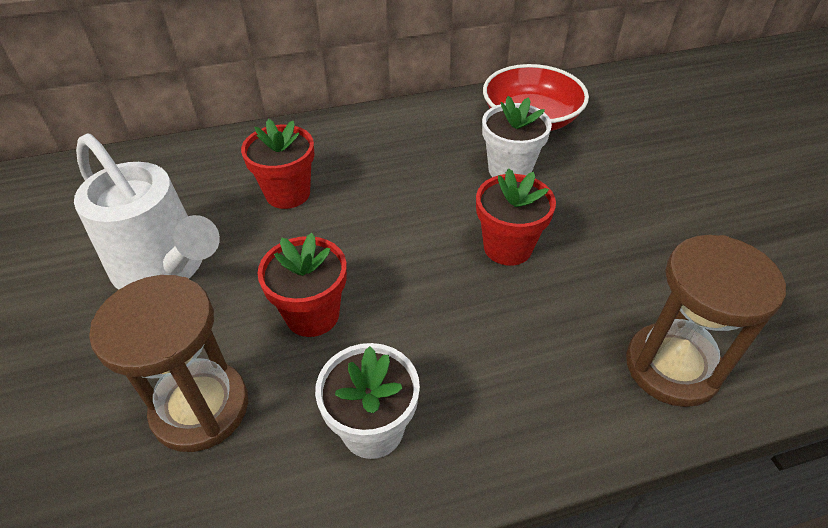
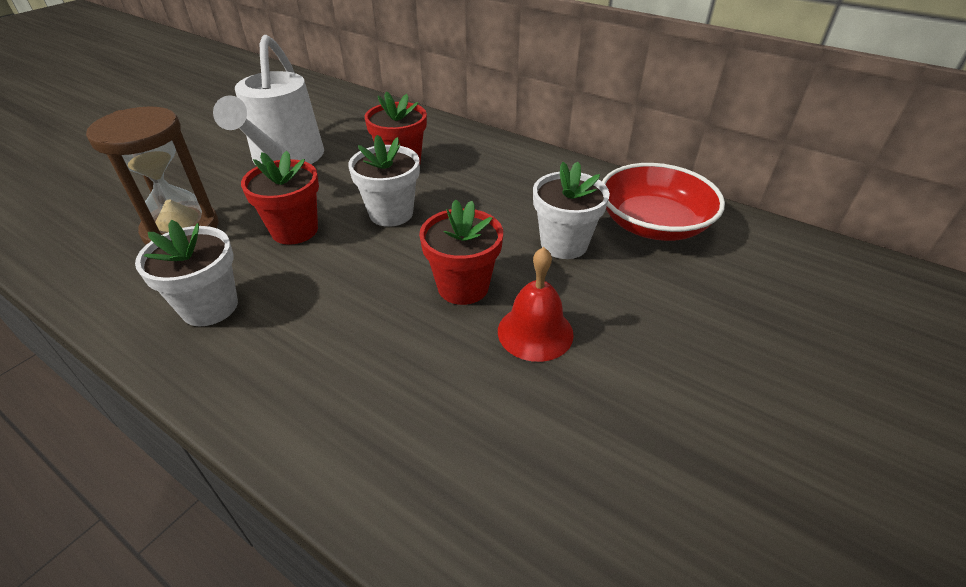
camera: 50 degrees right, 5 degrees down
(362, 238) = (391, 213): none -> white flower pot
(591, 238) = (535, 332): none -> red bell
(672, 367) = (415, 463): brown hourglass -> none

